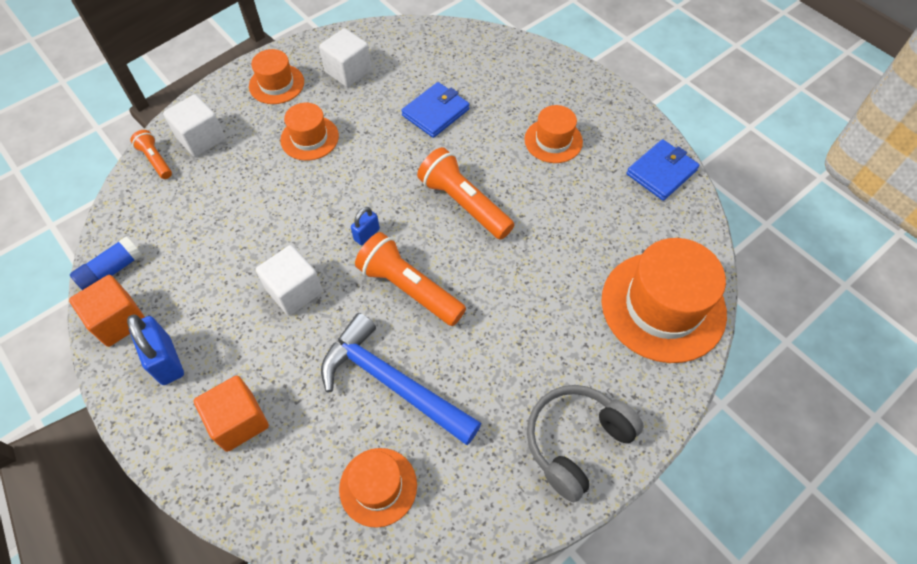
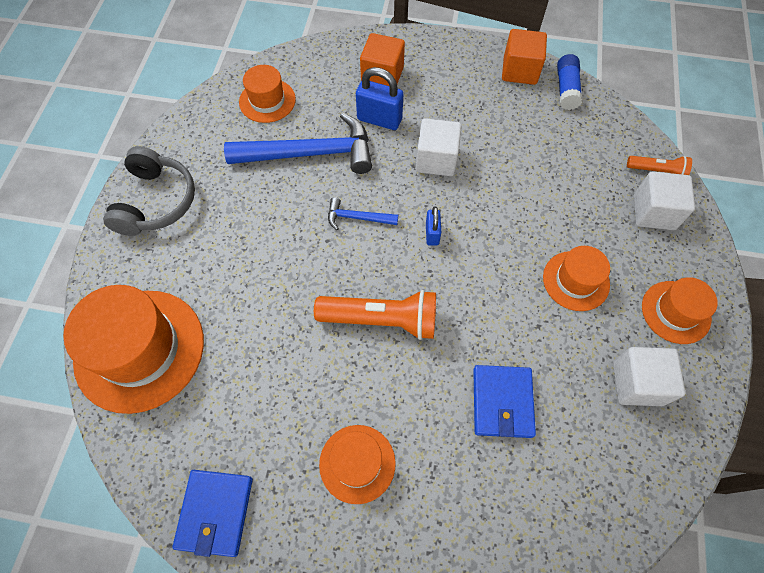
camera: 140 degrees right, 5 degrees up
(166, 360) = (462, 73): blue padlock -> blue padlock (379, 119)
(409, 289) = (357, 218): orange flashlight -> blue hammer

